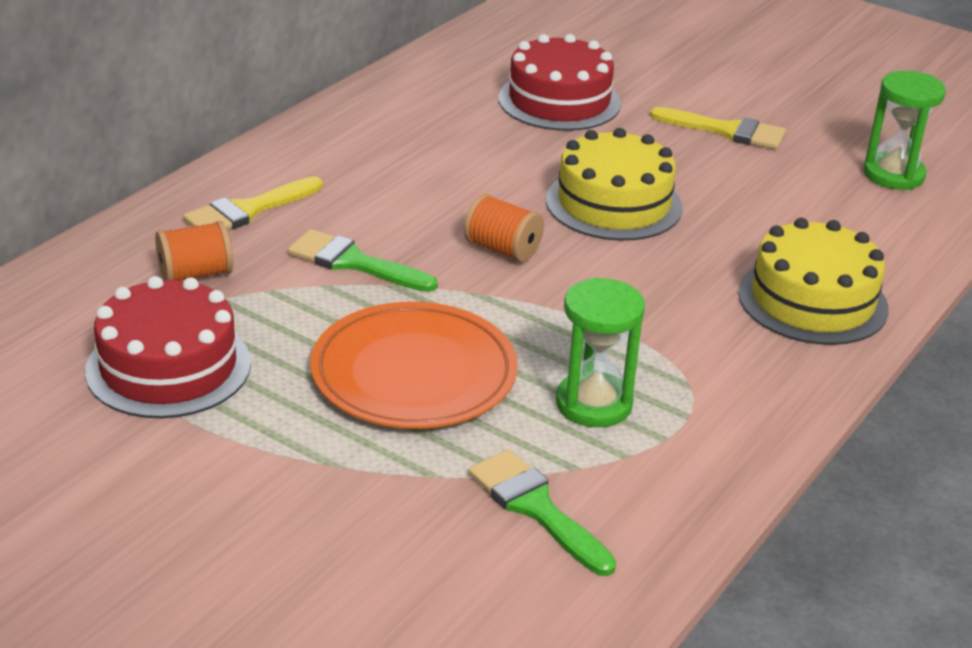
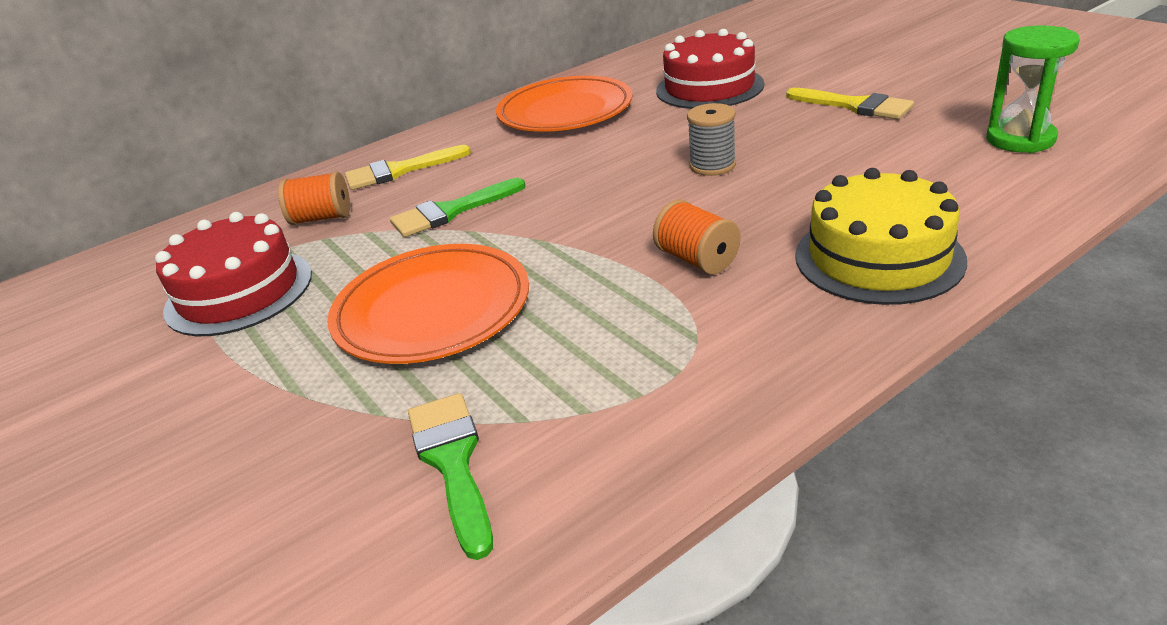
camera: 25 degrees right, 0 degrees up
(354, 262) = (451, 211): green brush -> green brush turned 75 degrees counterclockwise
(403, 129) = (565, 111): none -> orange plate
(502, 249) = (586, 202): orange spool -> orange spool (697, 260)
(593, 404) = (583, 351): green hourglass -> none
(613, 203) = (712, 165): yellow cake -> grey spool

